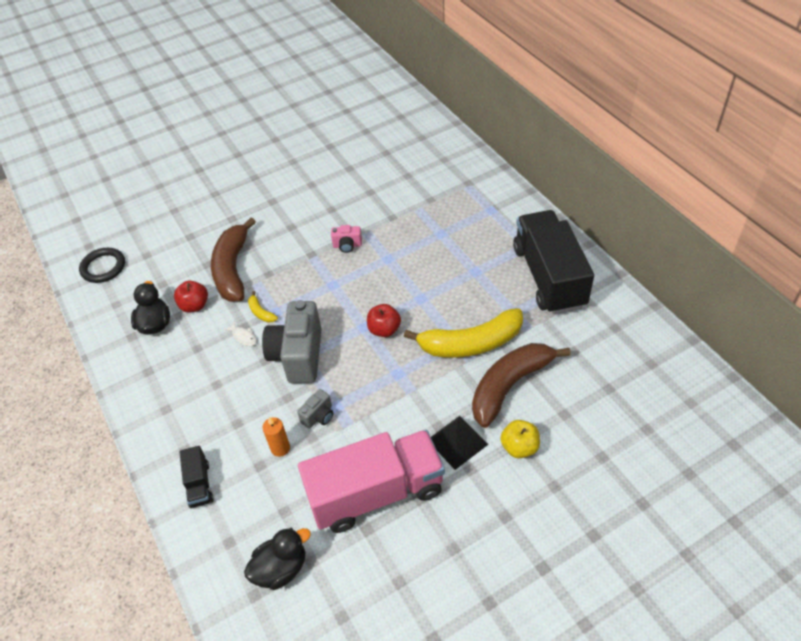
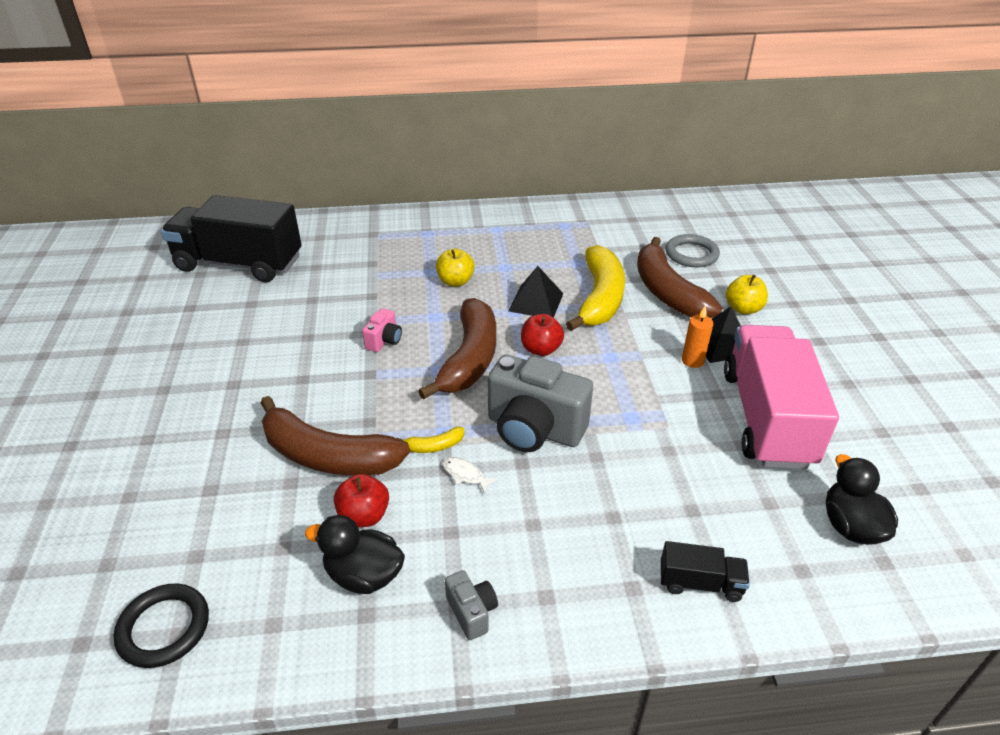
camera: 70 degrees left, 10 degrees down
(243, 337) = (465, 474): white fish -> white fish turned 120 degrees counterclockwise
(280, 448) = (673, 483): orange candle -> orange candle (692, 361)
(319, 416) = (640, 435): grey camera -> grey camera (472, 612)
(352, 295) = (470, 358): none -> brown banana
(437, 252) = (455, 281): none -> yellow apple
(440, 306) = (536, 302): none -> black pyramid
(549, 277) = (547, 230): black truck -> black truck (239, 264)
(585, 388) = (691, 254): none -> grey ring

